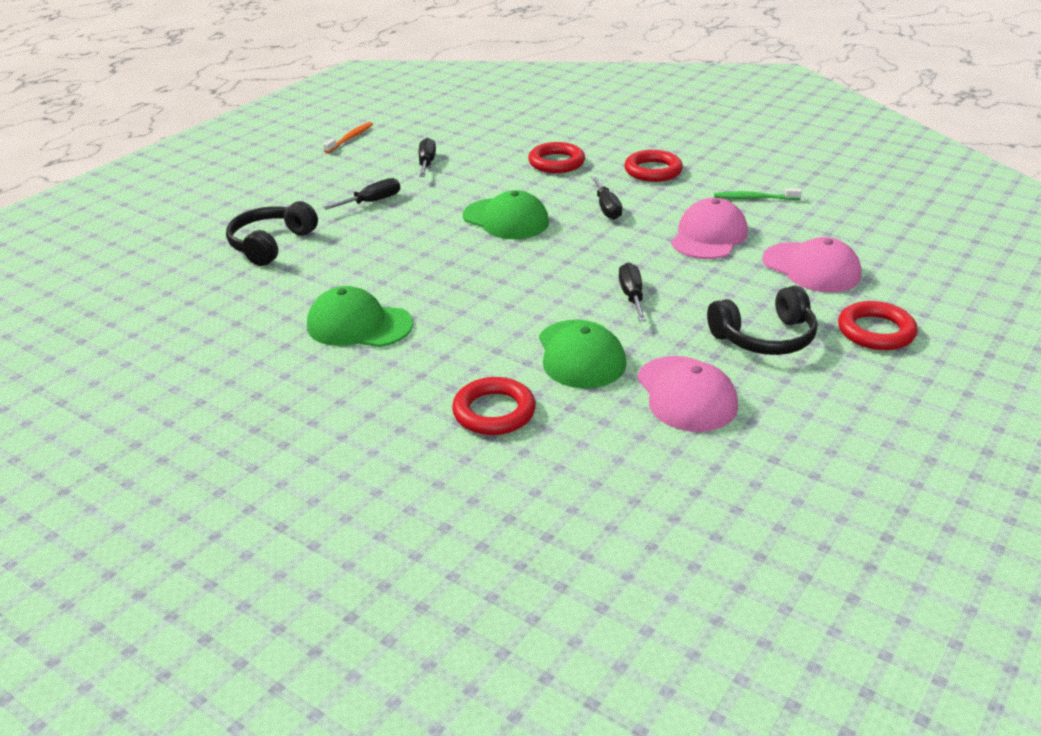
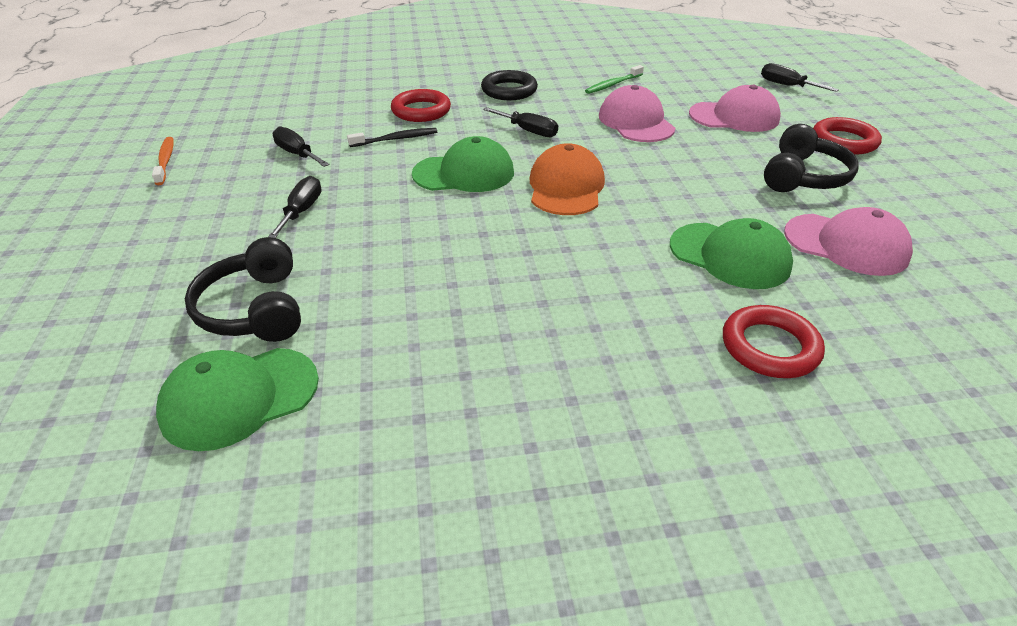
camera: 45 degrees left, 5 degrees up
(359, 325) = (508, 341): green cap -> green cap (239, 398)
(503, 177) = (396, 139): none -> black toothbrush
(557, 259) = (566, 187): none -> orange cap
(632, 296) = (673, 190): black screwdriver -> black screwdriver (787, 86)
(653, 171) = (509, 90): red ring -> black ring

